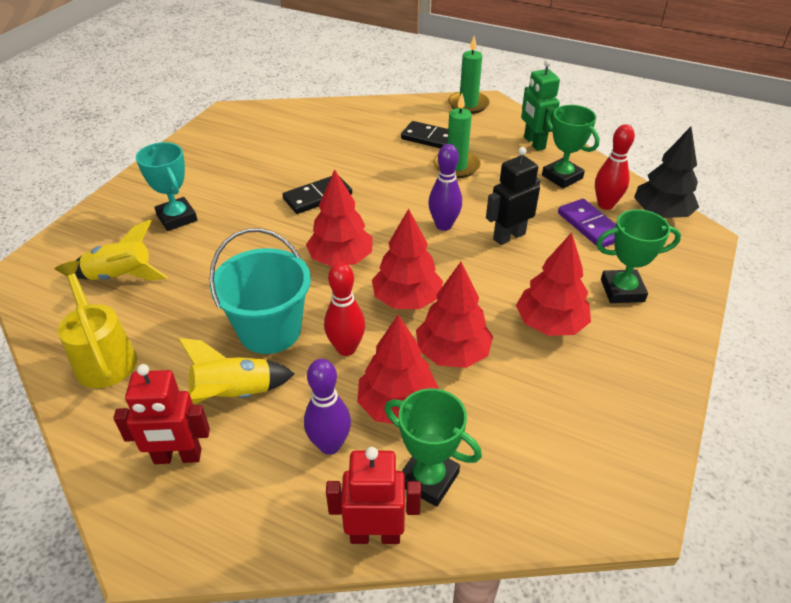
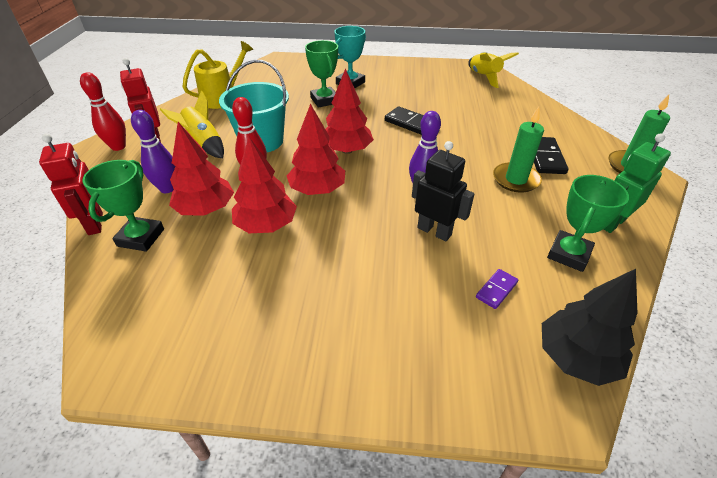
camera: 70 degrees right, 0 degrees up
(121, 276) = (288, 83): yellow rocket -> yellow rocket (484, 77)
(550, 324) = (324, 279): red tree -> none
(590, 226) = (496, 290): purple domino -> purple domino, size x0.59
(605, 205) = (548, 299): red bowling pin -> red bowling pin (118, 147)
(622, 290) = (400, 330): green trophy -> green trophy (324, 100)

